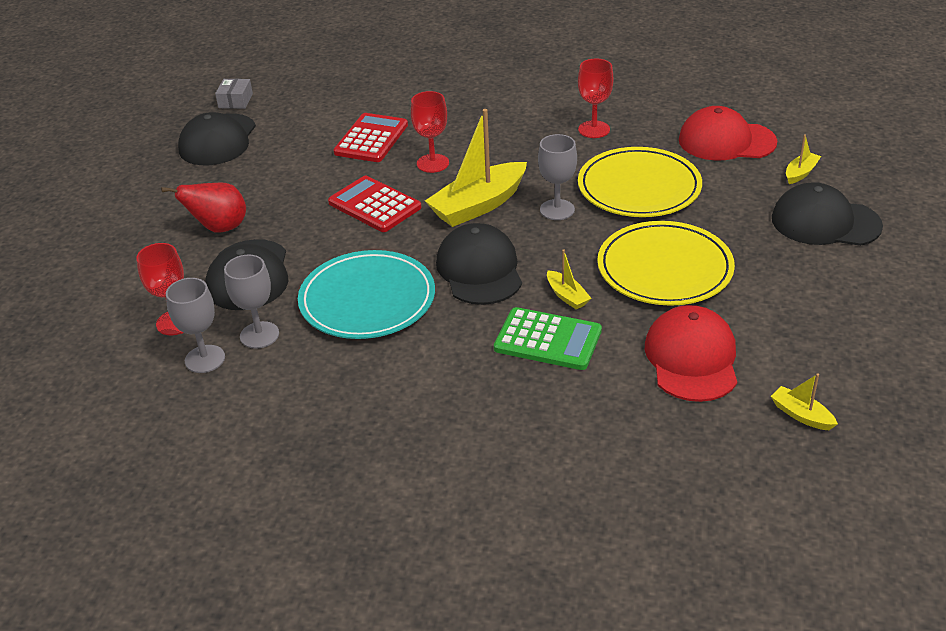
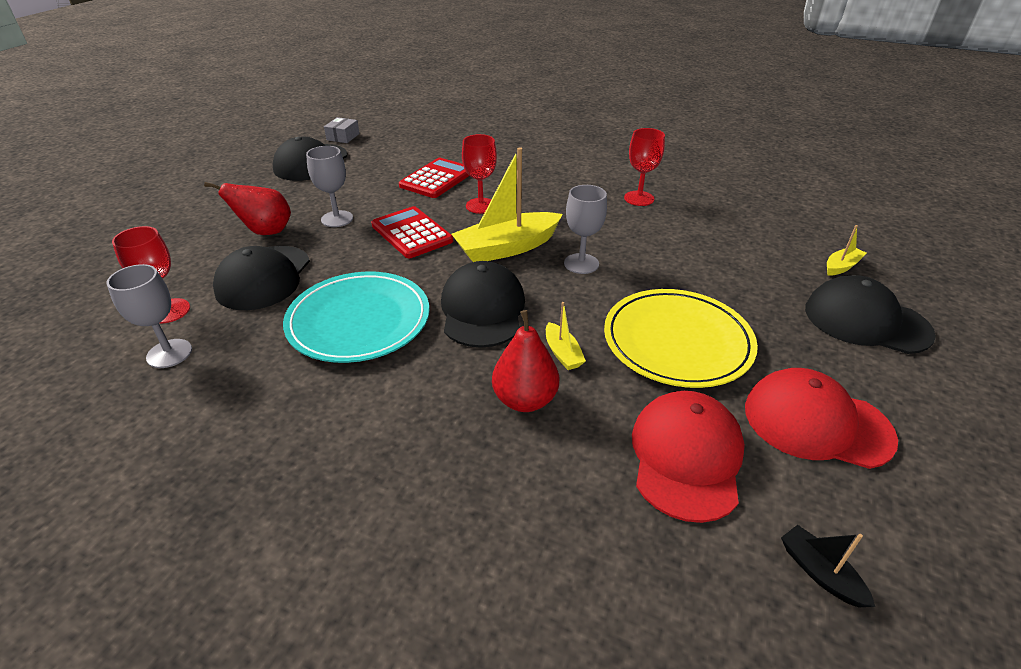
camera: 10 degrees right, 0 degrees up
(259, 335) = (236, 338): grey goblet -> grey goblet (337, 219)
(548, 340) = (525, 400): green calculator -> red pear
(639, 187) = (669, 255): yellow plate -> none
(726, 141) = (766, 226): red cap -> red cap (816, 422)
(801, 415) = (820, 572): yellow boat -> black boat

